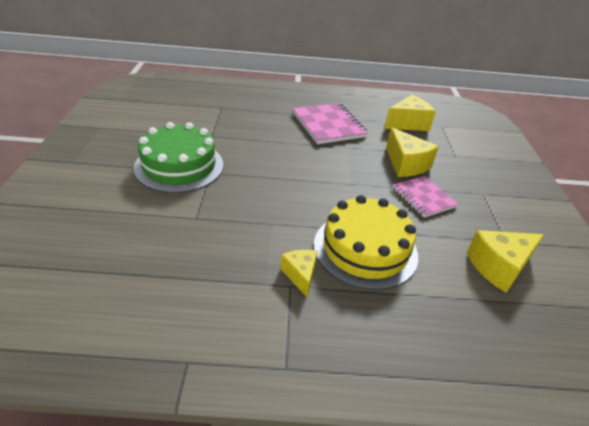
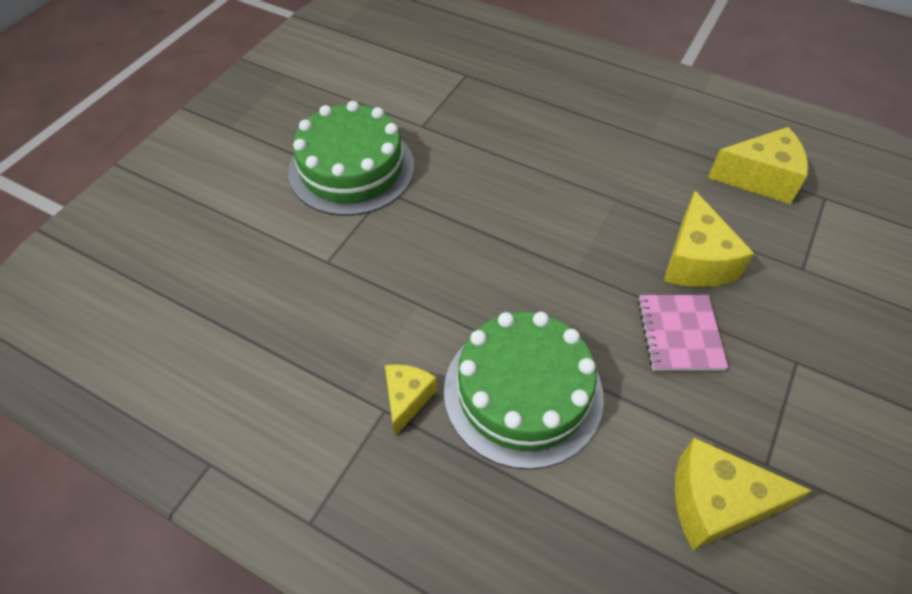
camera: 30 degrees right, 15 degrees up
(329, 125) = (614, 147): pink notebook -> none
(365, 249) = (523, 392): yellow cake -> green cake

